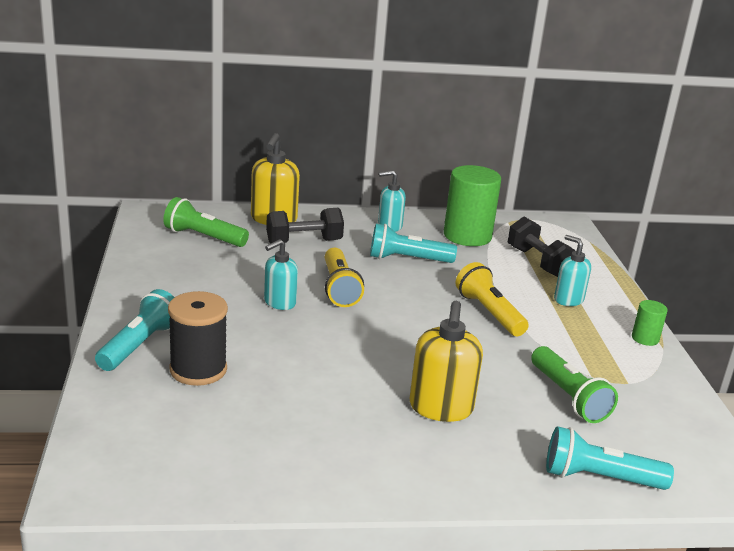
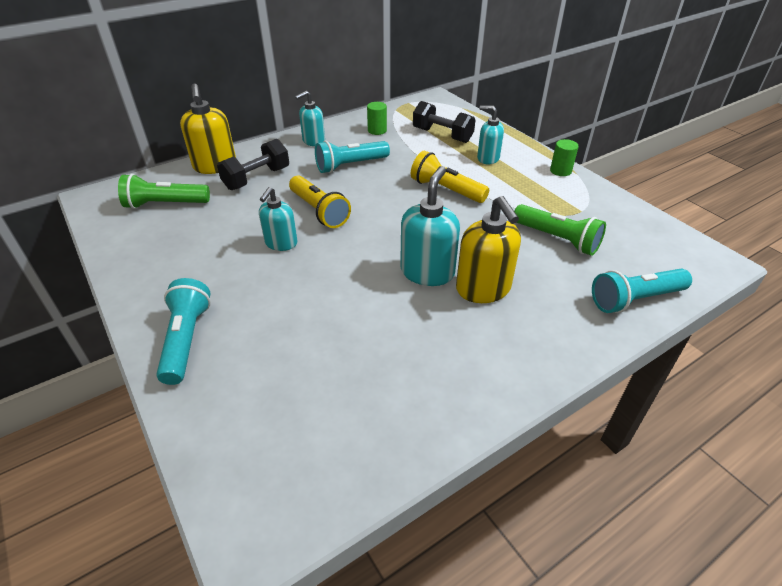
camera: 25 degrees left, 15 degrees up
(198, 370) = (261, 342): black spool -> none
(398, 374) = (427, 272): none -> turquoise soap dispenser
(467, 236) = (377, 130): green cylinder -> green cylinder, size x0.47

